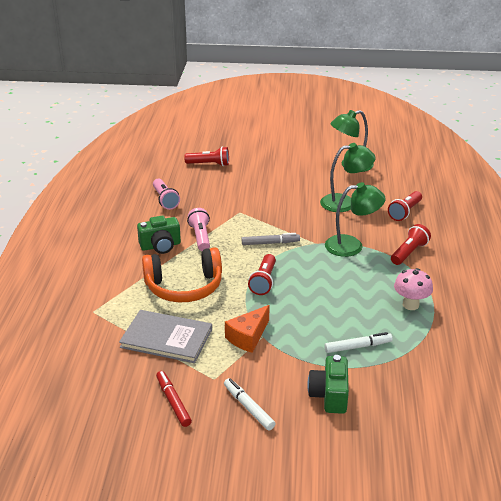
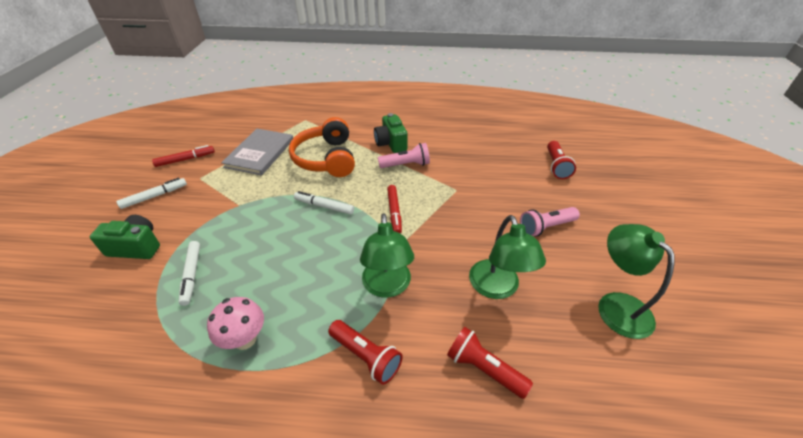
camera: 90 degrees right, 10 degrees up
(165, 200) = (471, 142): pink flashlight -> pink flashlight (545, 227)
(248, 337) = (242, 196): orange cheese -> none
(263, 281) = (324, 206): red flashlight -> white marker
(270, 243) = (394, 212): grey marker -> red marker

